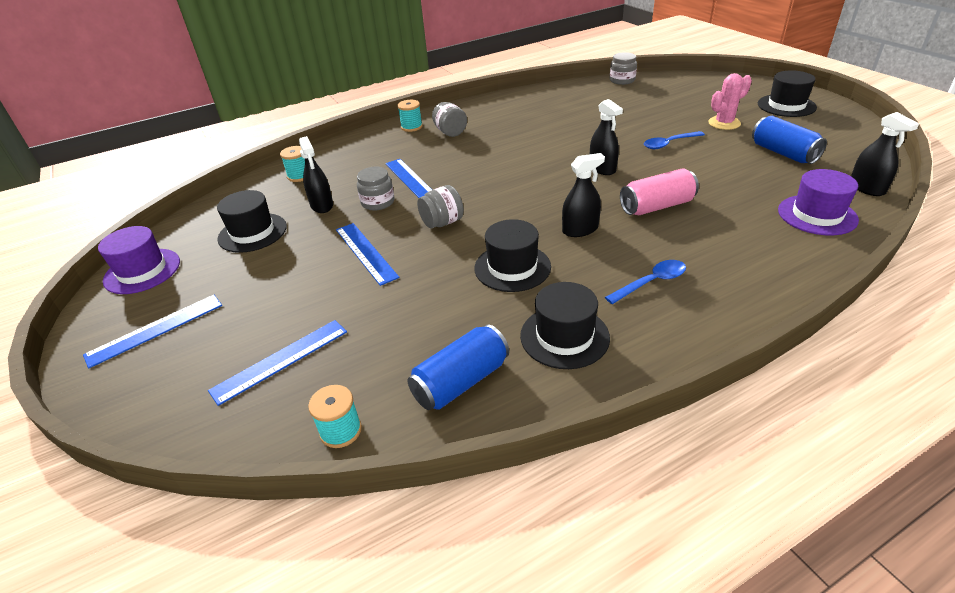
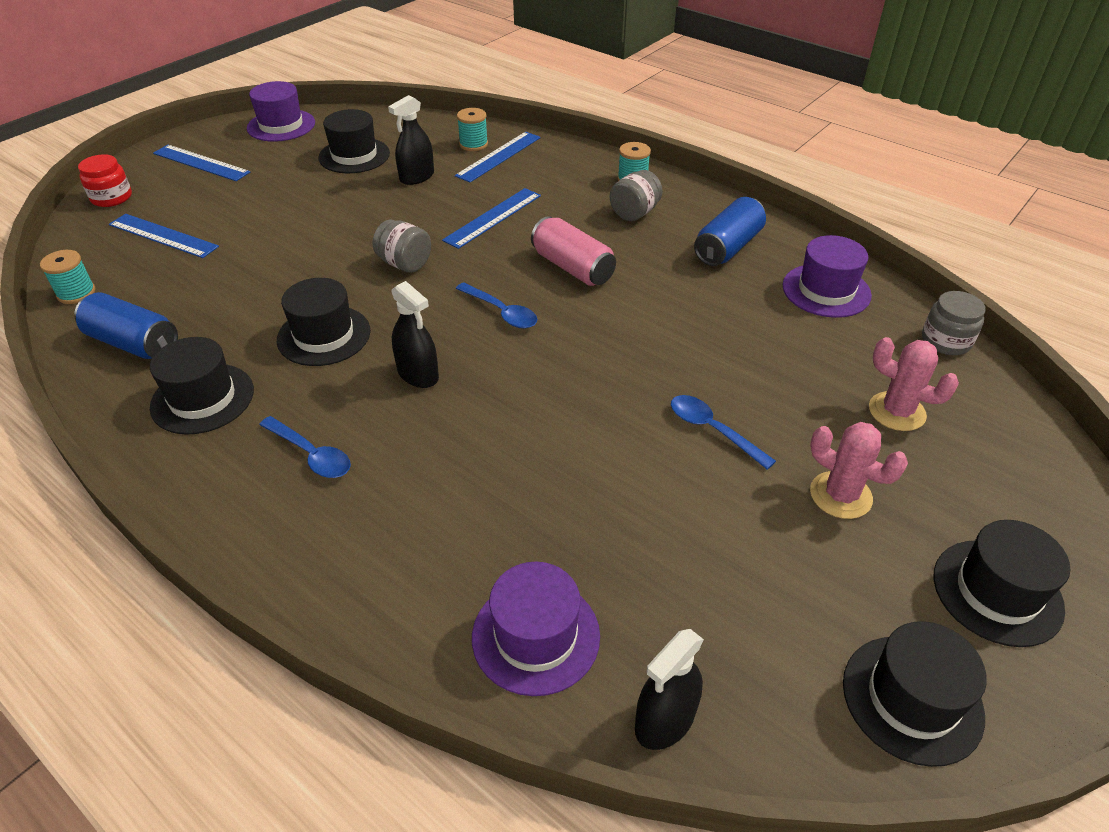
camera: 65 degrees right, 5 degrees up
(156, 405) = (111, 197): none -> red jar
(365, 252) = (333, 230): blue ruler -> blue ruler (499, 156)
(378, 202) = (434, 209): grey jar -> none
(528, 191) = (501, 312): none -> blue spoon
(566, 96) = (826, 290): none -> purple hat
(602, 168) = (592, 368): black spray bottle -> none
(656, 206) = (500, 438): pink can -> pink can (573, 267)
(669, 100) = (896, 412): none -> pink cactus
(783, 153) = (755, 588): blue can -> blue can (727, 247)
(845, 133) = (912, 699): none -> black hat

